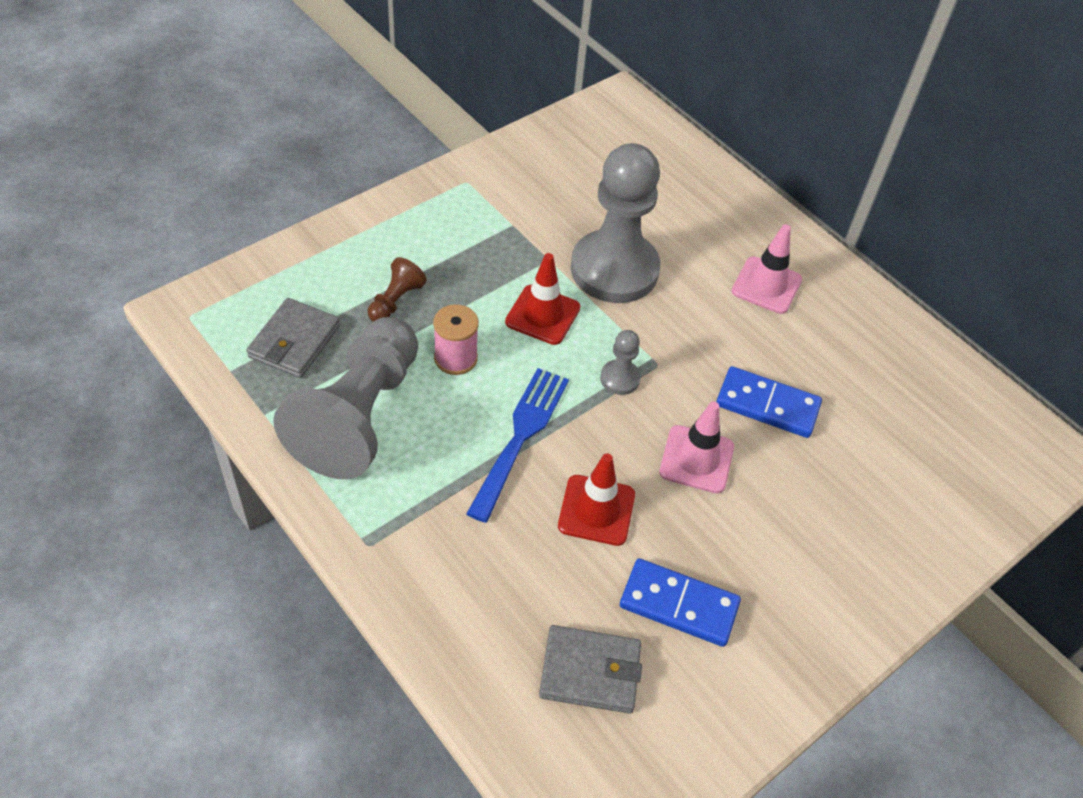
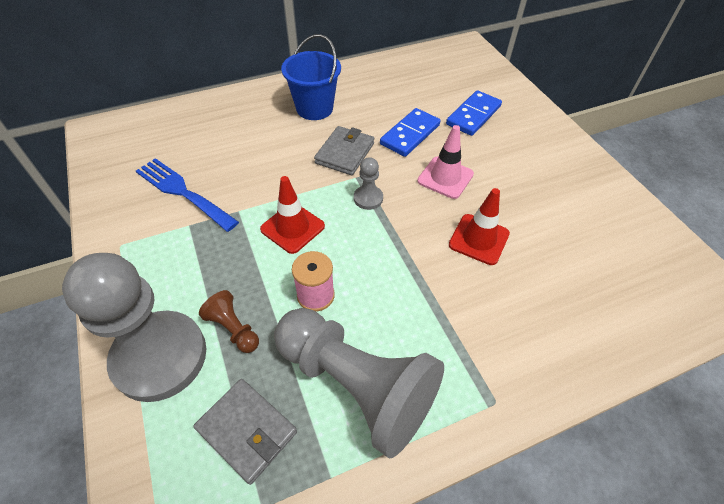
camera: 70 degrees left, 0 degrees up
(520, 436) = (406, 269): blue fork -> blue fork (182, 192)
(590, 672) = (607, 274): grey wallet -> grey wallet (345, 153)
(614, 269) = (266, 176): grey pawn -> grey pawn (160, 357)
(679, 604) = (555, 215): blue domino -> blue domino (473, 115)
(766, 285) = (314, 108): pink traffic cone -> blue bucket

